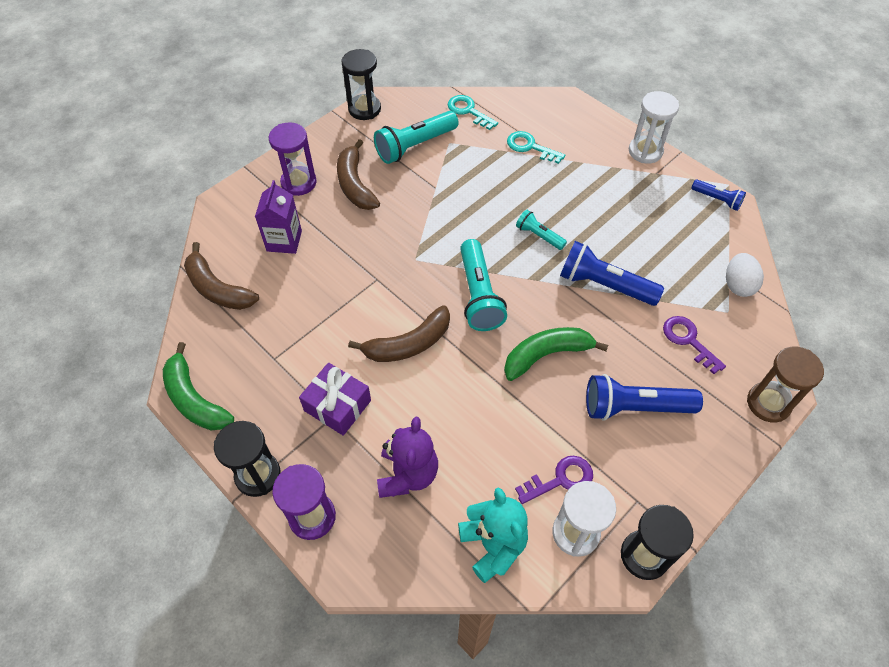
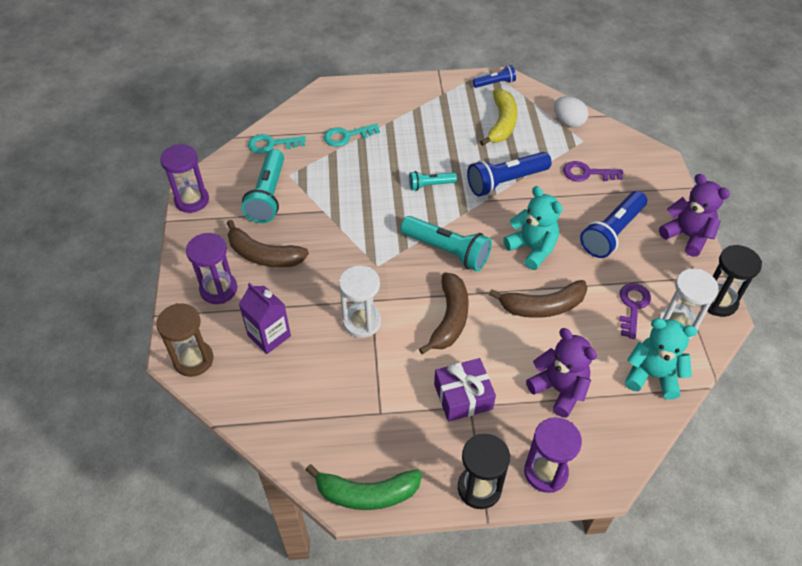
camera: 50 degrees left, 5 degrees down
(217, 289) = (269, 412): brown banana -> brown banana (542, 306)
(364, 109) = (192, 200): black hourglass -> purple hourglass
(546, 355) = (532, 249): green banana -> turquoise teddy bear
(645, 151) = (419, 85): white hourglass -> white hourglass (362, 322)
(672, 237) = (502, 123): none -> yellow banana
(703, 476) = (687, 236): none -> purple teddy bear
(768, 403) = (663, 171): brown hourglass -> brown hourglass (193, 360)

